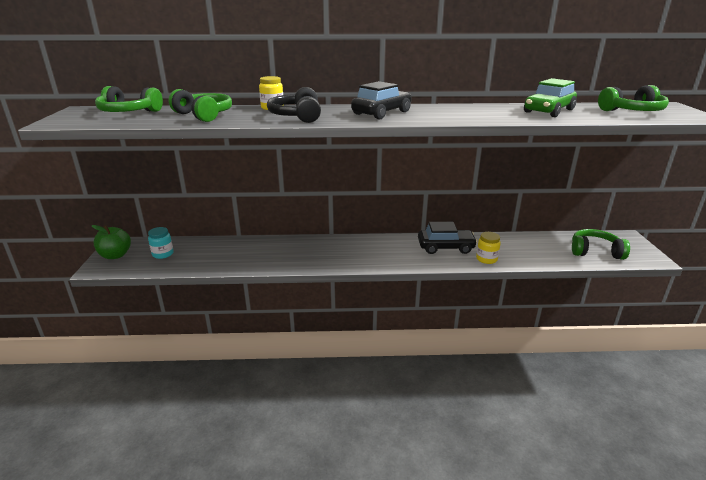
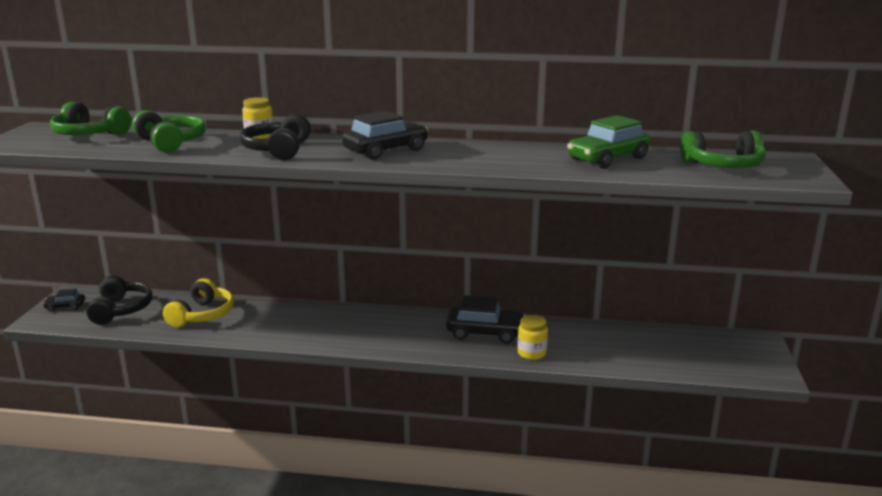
camera: 10 degrees right, 5 degrees down
(115, 255) = (65, 306): green apple -> black car
(163, 254) = (121, 310): turquoise jar -> black headphones
(230, 252) = (202, 315): none -> yellow headphones
(595, 251) = (695, 357): green headphones -> none

